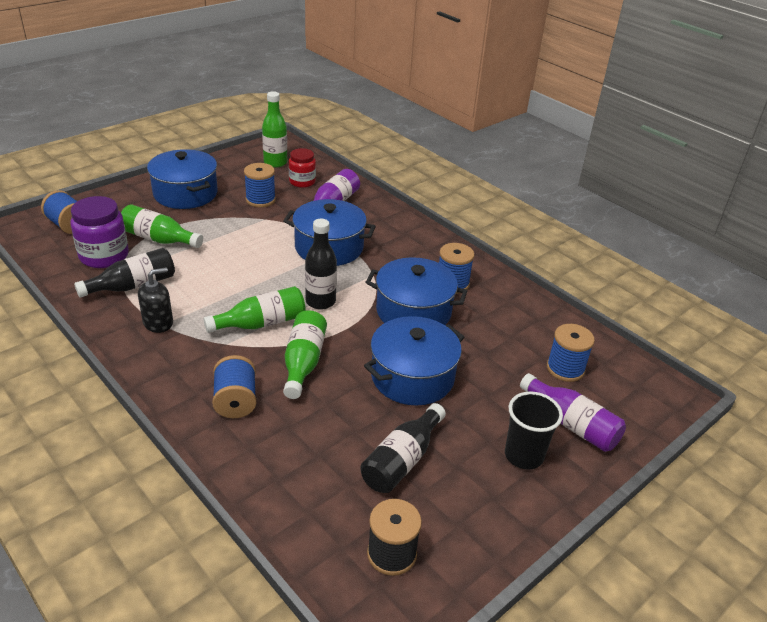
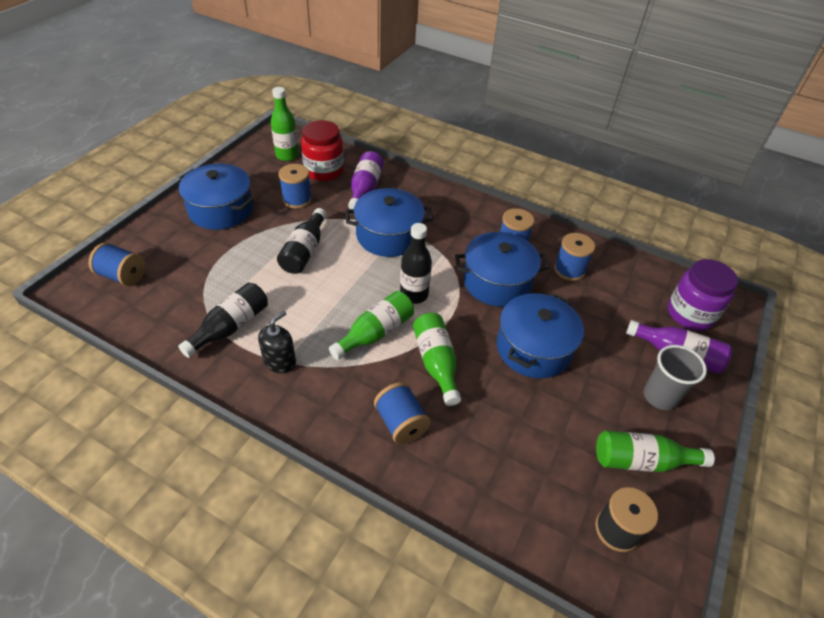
camera: 20 degrees left, 10 degrees up
(104, 256) = (181, 301): purple jar -> purple jar (690, 314)
(158, 239) = (225, 268): green bottle -> green bottle (641, 461)
(302, 182) = (324, 171): red jar -> red jar, size x1.54
(402, 460) = (573, 435): black bottle -> black bottle (304, 251)
(523, 455) = (660, 396): black cup -> grey cup
(565, 369) = (643, 303): blue spool -> blue spool (569, 270)

